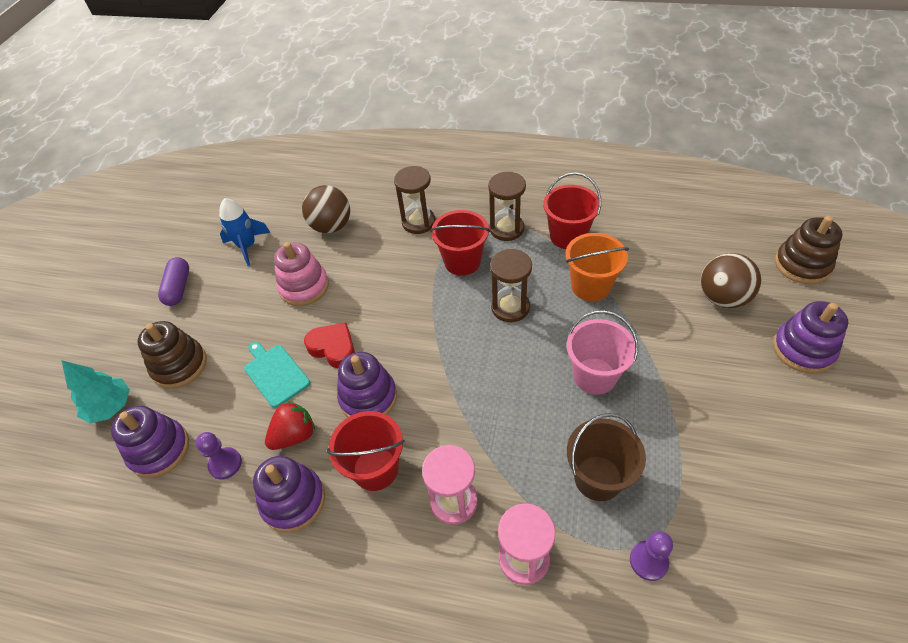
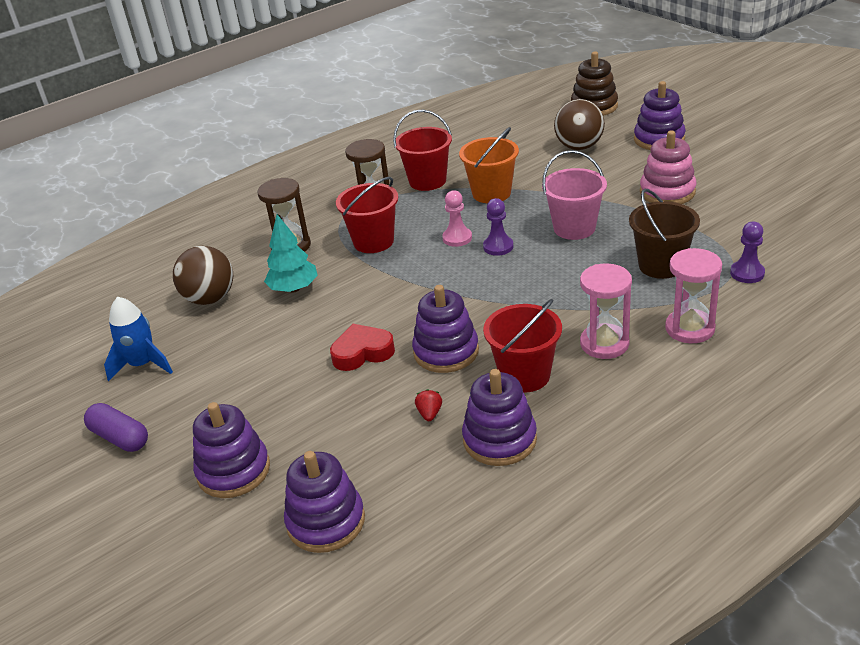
camera: 50 degrees left, 15 degrees down
(110, 407) = (214, 548): turquoise tree -> turquoise tree (294, 289)
(179, 365) = (233, 471): brown stacking toy -> purple stacking toy
(225, 464) = (404, 474): purple pawn -> purple pawn (498, 247)
(275, 374) = (341, 402): turquoise cutting board -> none
(294, 435) = (429, 413): red strawberry -> red strawberry, size x0.54
(304, 287) = (260, 344): pink stacking toy -> pink stacking toy (667, 192)
(510, 307) = (457, 238): brown hourglass -> pink pawn

